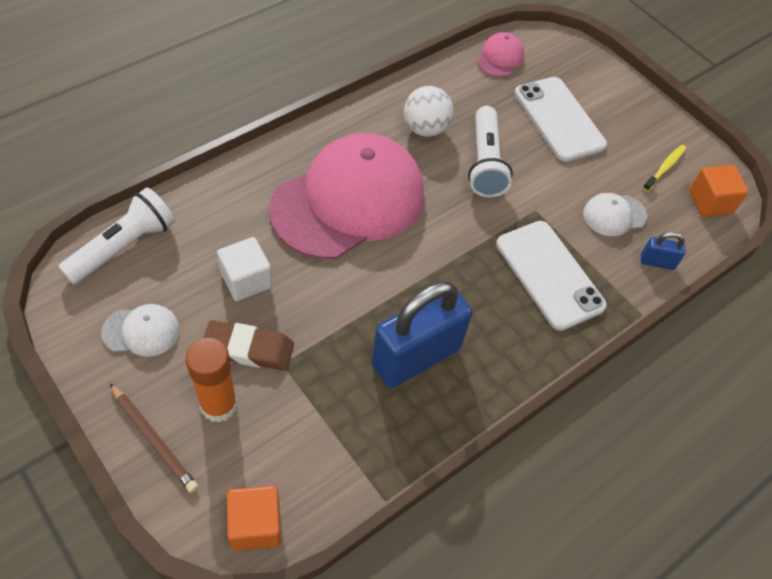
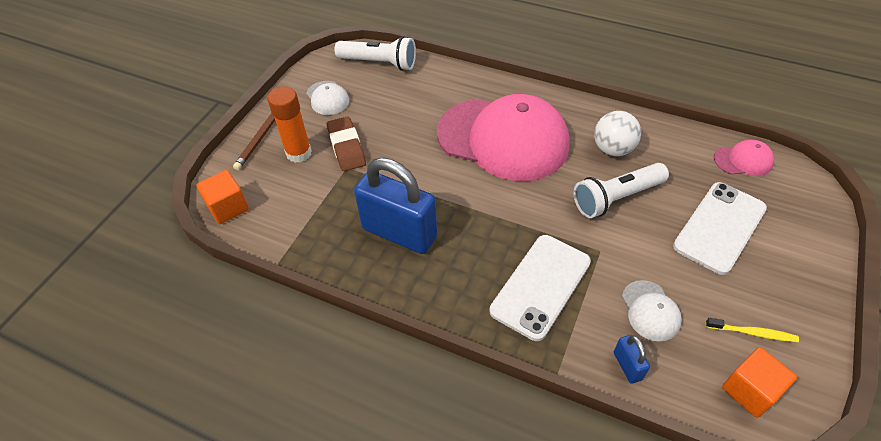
camera: 70 degrees right, 5 degrees down
(246, 280) = (396, 122): white cube -> none
(614, 215) = (650, 310): white cap -> white cap turned 150 degrees counterclockwise

